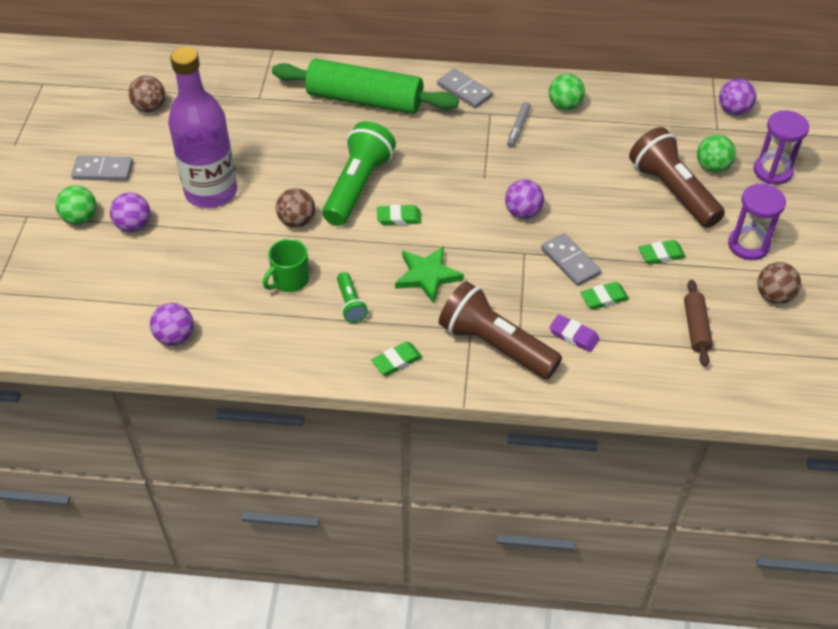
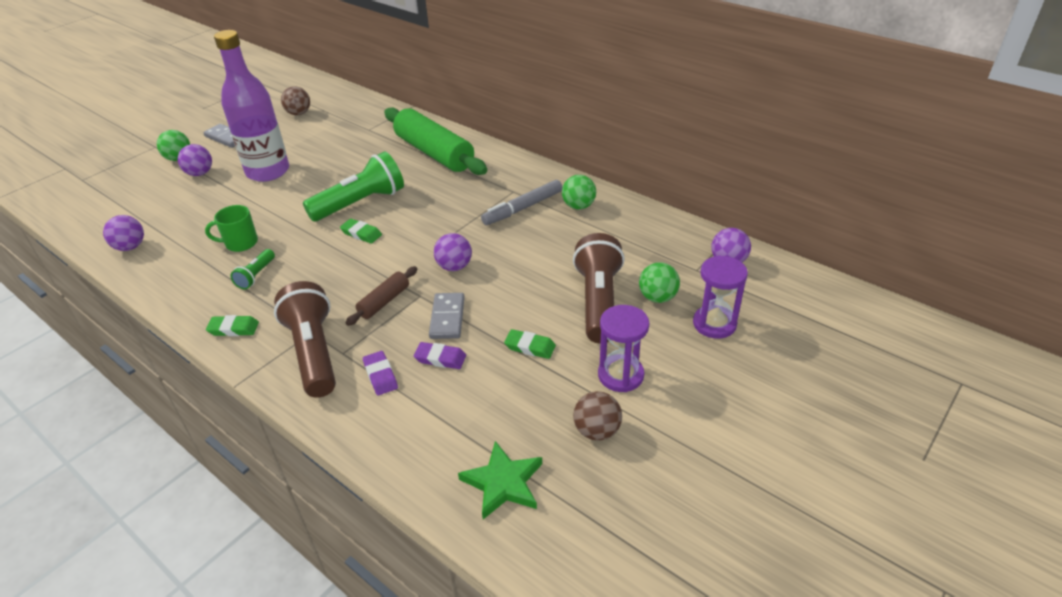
camera: 35 degrees right, 10 degrees down
(297, 221) = (294, 209): brown ball -> none
(427, 276) = (330, 280): green star -> green star (503, 483)
(464, 90) = (512, 170): grey domino -> none
(518, 128) = (522, 208): grey marker -> grey marker, size x1.62
(604, 298) = (440, 358): green eraser -> purple eraser
(696, 328) = (490, 422): brown rolling pin -> brown rolling pin (384, 302)

